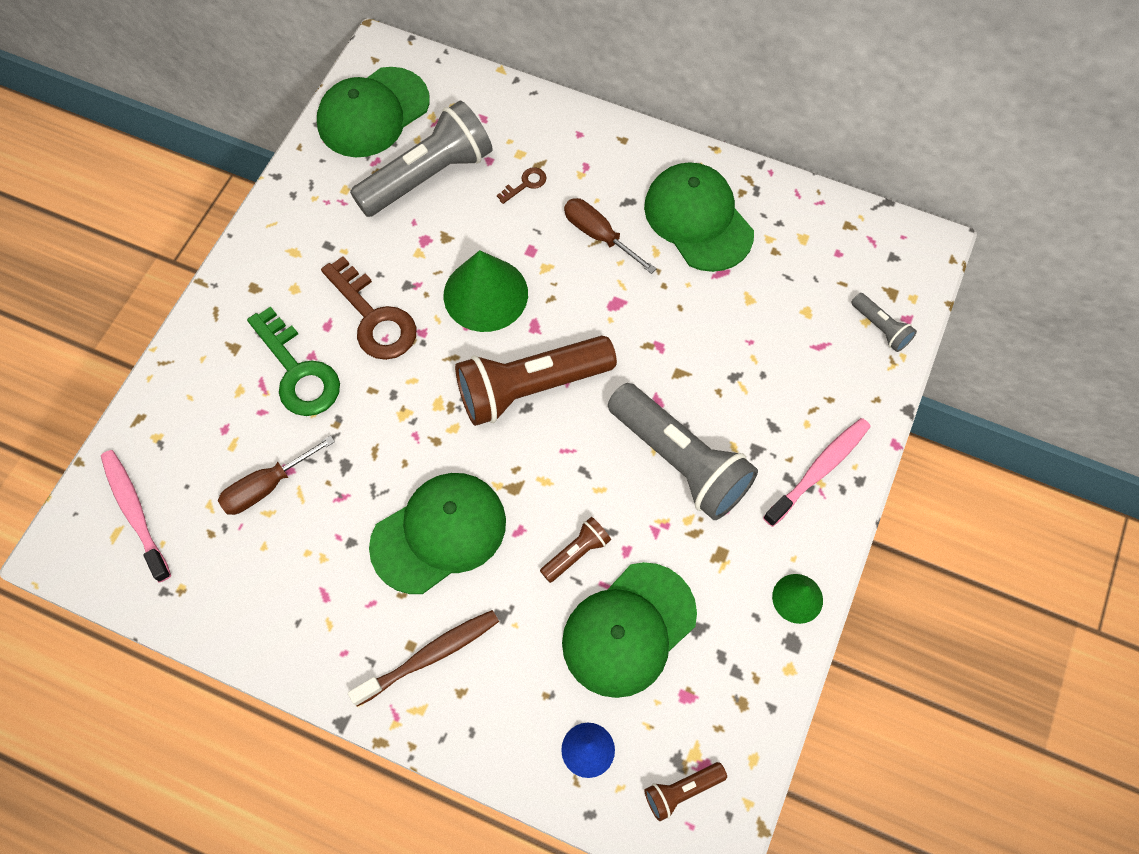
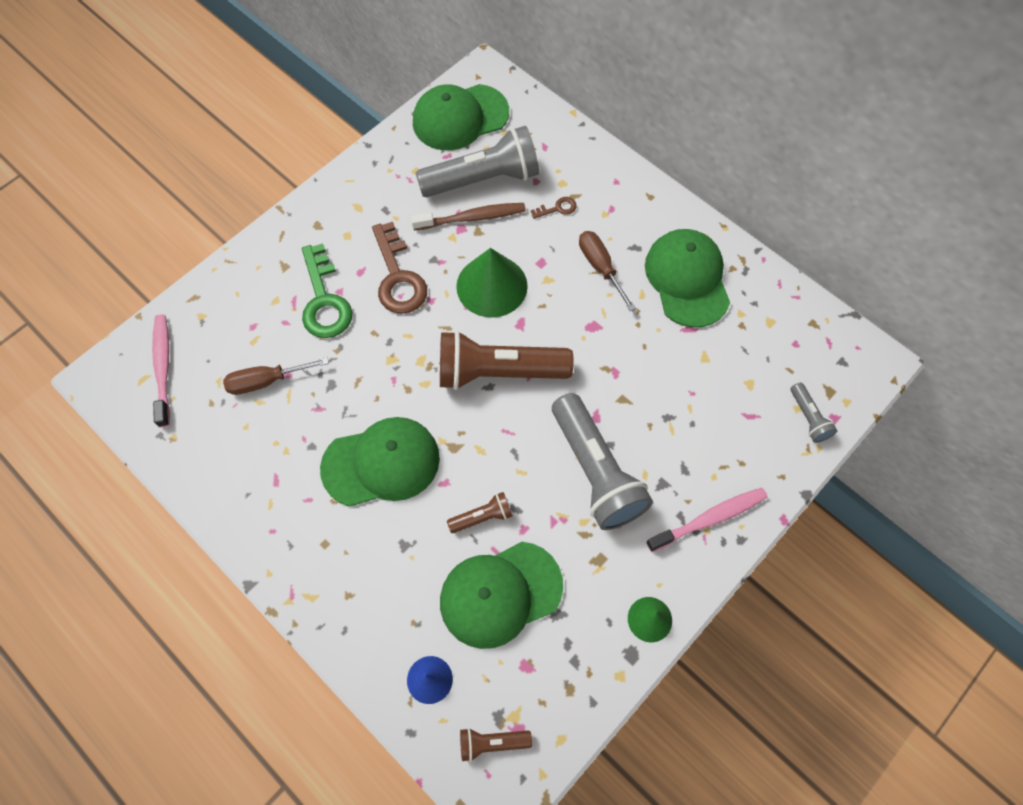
camera: 20 degrees right, 0 degrees up
(429, 656) = (335, 557): brown toothbrush -> brown toothbrush (471, 218)

